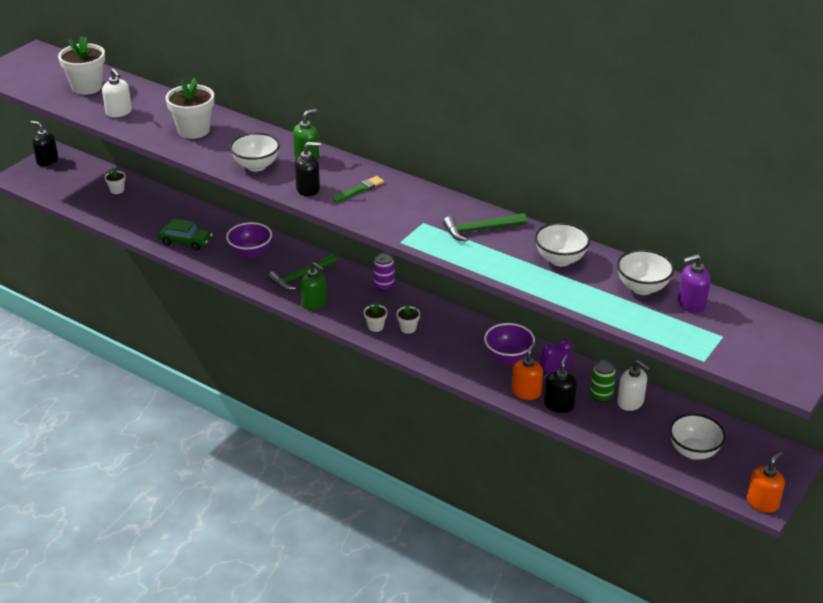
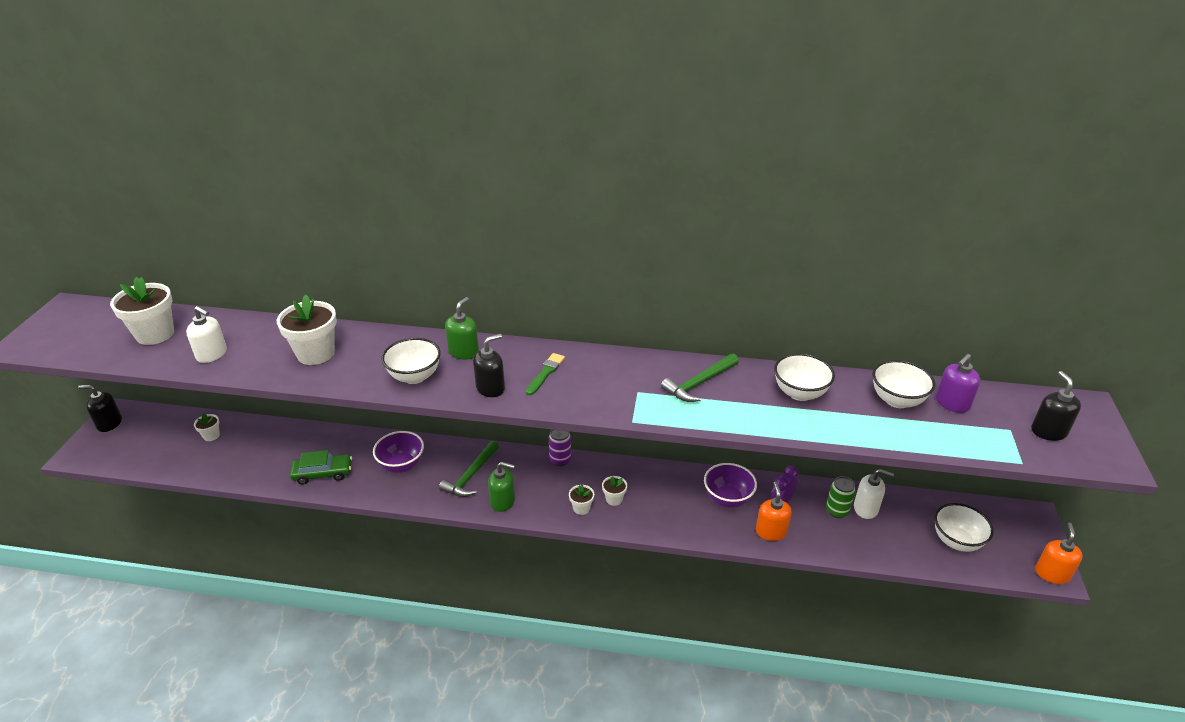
camera: 25 degrees left, 0 degrees up
(559, 405) = (809, 535): black soap dispenser -> black soap dispenser (1048, 431)

